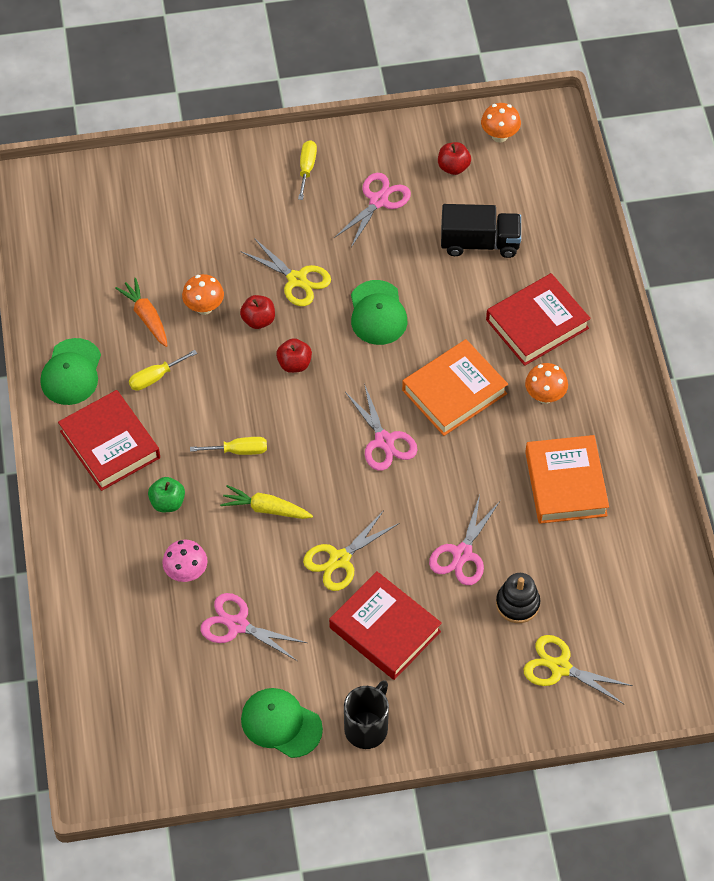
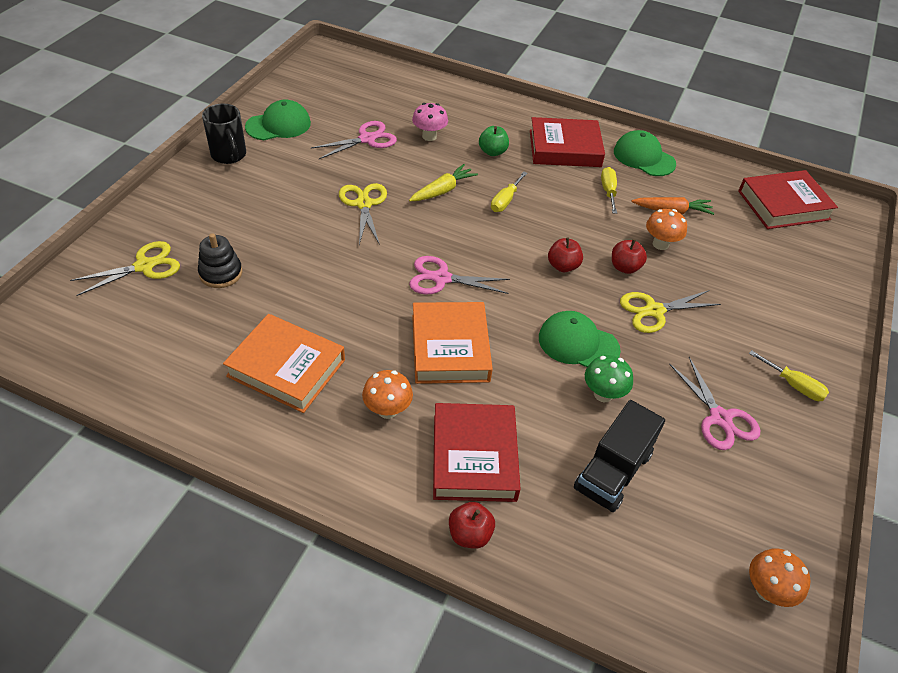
camera: 120 degrees right, 10 degrees down
(385, 629) = (285, 197): red book -> red book (783, 205)
(415, 276) = (603, 394): none -> green mushroom
(453, 167) = (736, 511): red apple -> red apple (470, 534)
(462, 554) = (296, 267): pink scissors -> none

